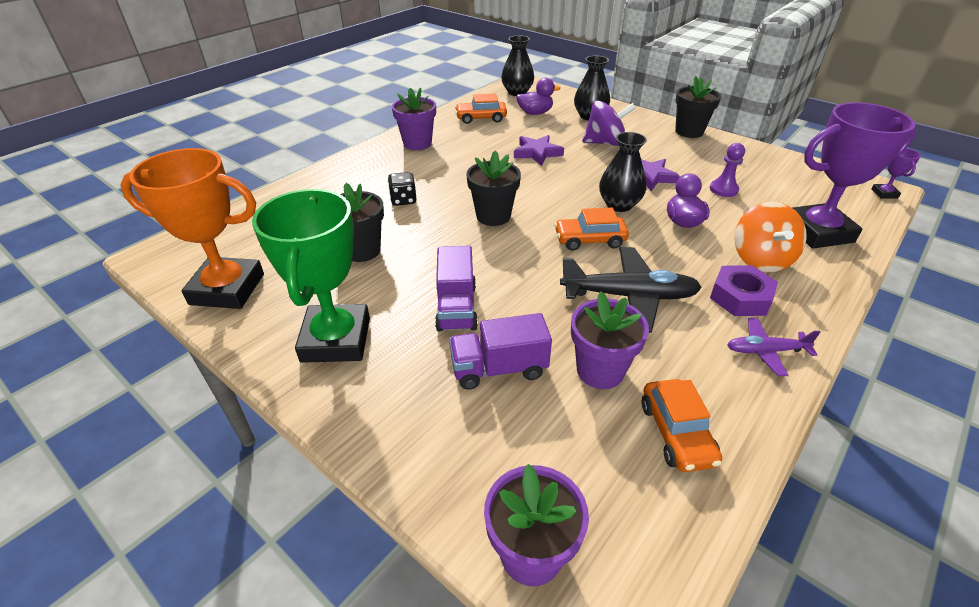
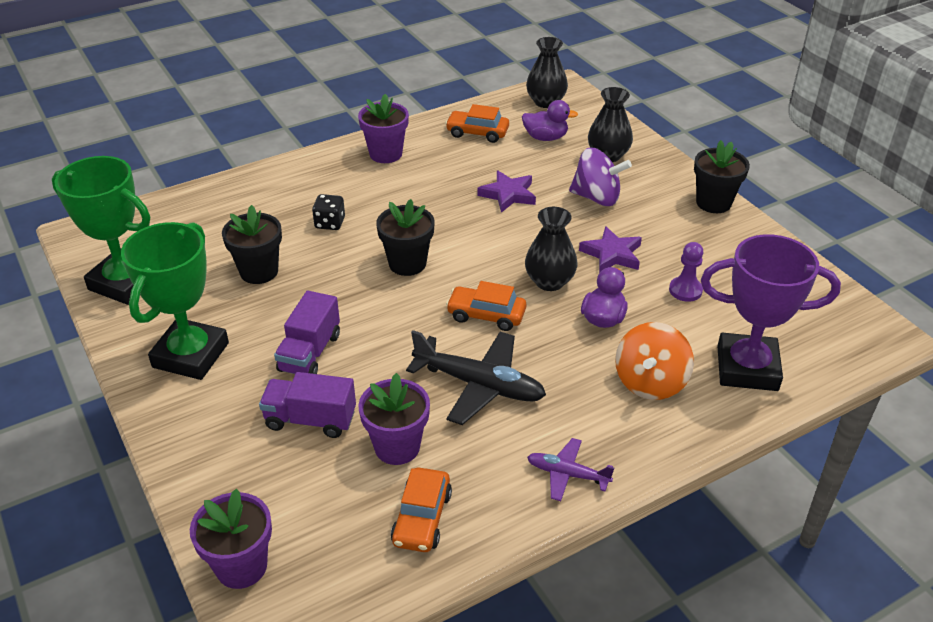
camera: 20 degrees right, 0 degrees up
(227, 289) = (125, 282): orange trophy -> green trophy
(740, 297) = (591, 416): purple nut -> none
(884, 194) = (881, 342): purple trophy -> none

